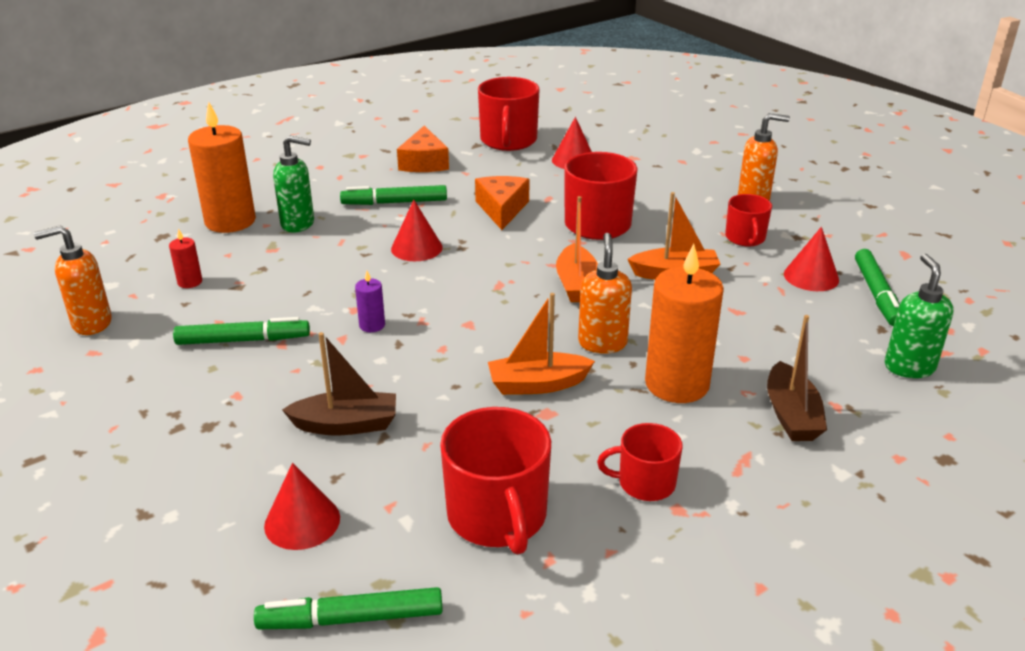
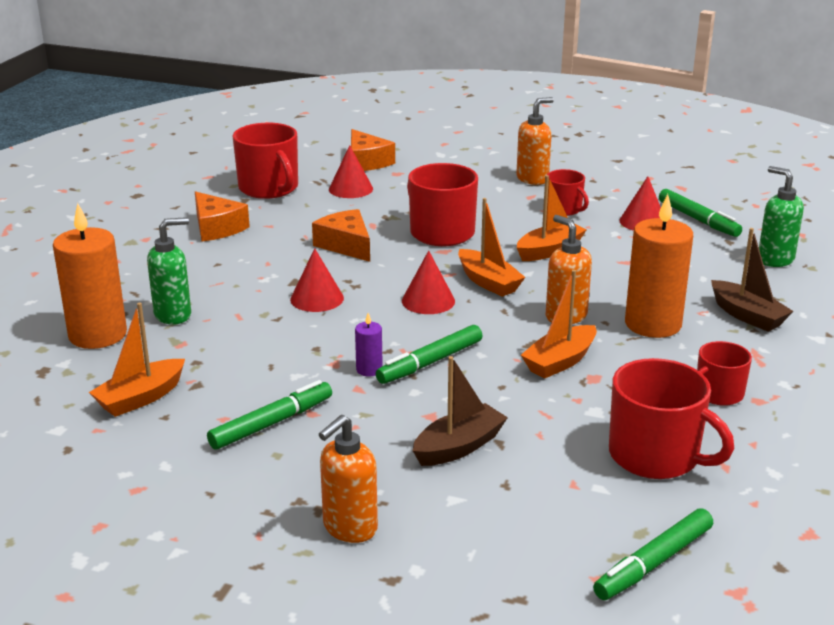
camera: 35 degrees left, 5 degrees down
(91, 323) = (94, 468): orange soap dispenser -> orange soap dispenser (349, 528)
(190, 282) = (141, 398): red candle -> orange boat
(302, 521) = (526, 523): red cone -> red cone (428, 301)
(395, 202) = (240, 269): green marker -> green marker (430, 362)
(620, 140) = (367, 162): none -> orange cheese

